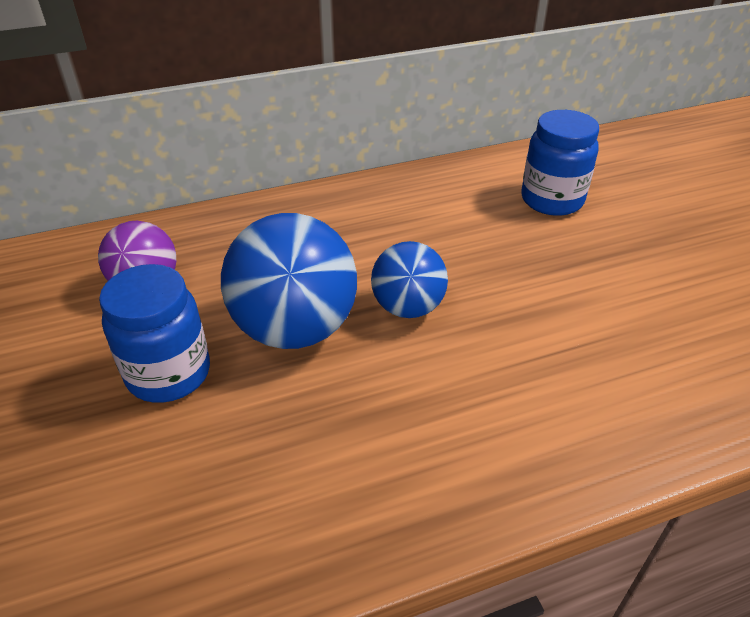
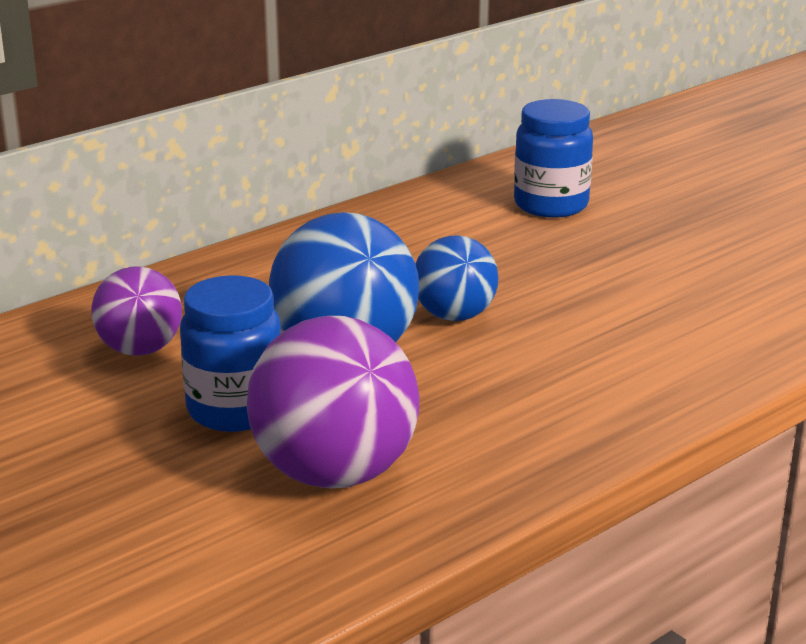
camera: 20 degrees left, 15 degrees down
(196, 480) = (334, 473): none -> purple ball

